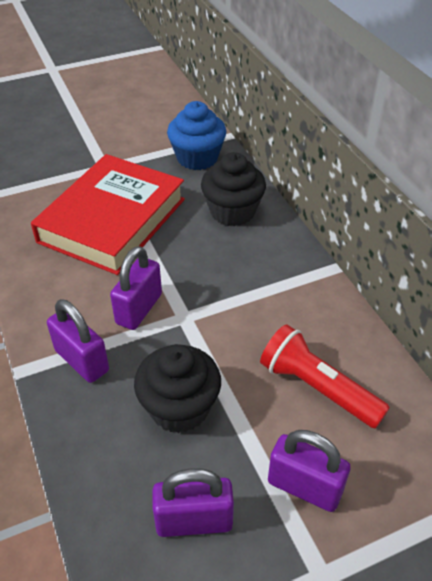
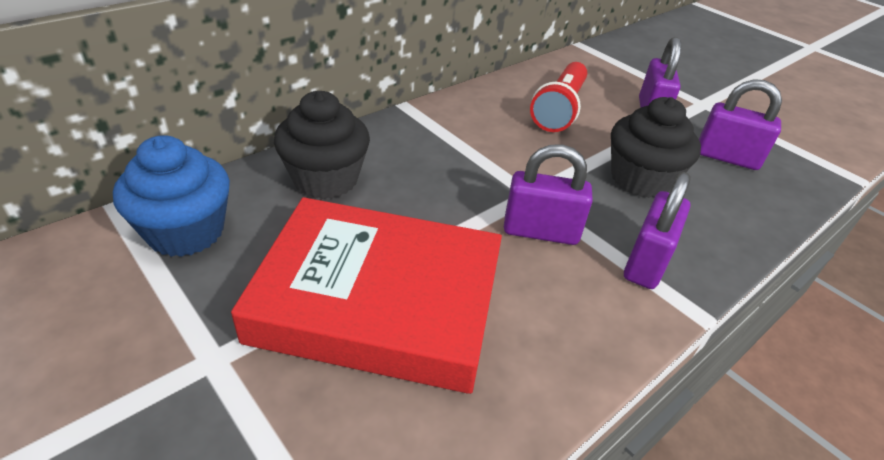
camera: 110 degrees left, 5 degrees down
(194, 521) = (727, 157): purple padlock -> purple padlock turned 45 degrees counterclockwise

